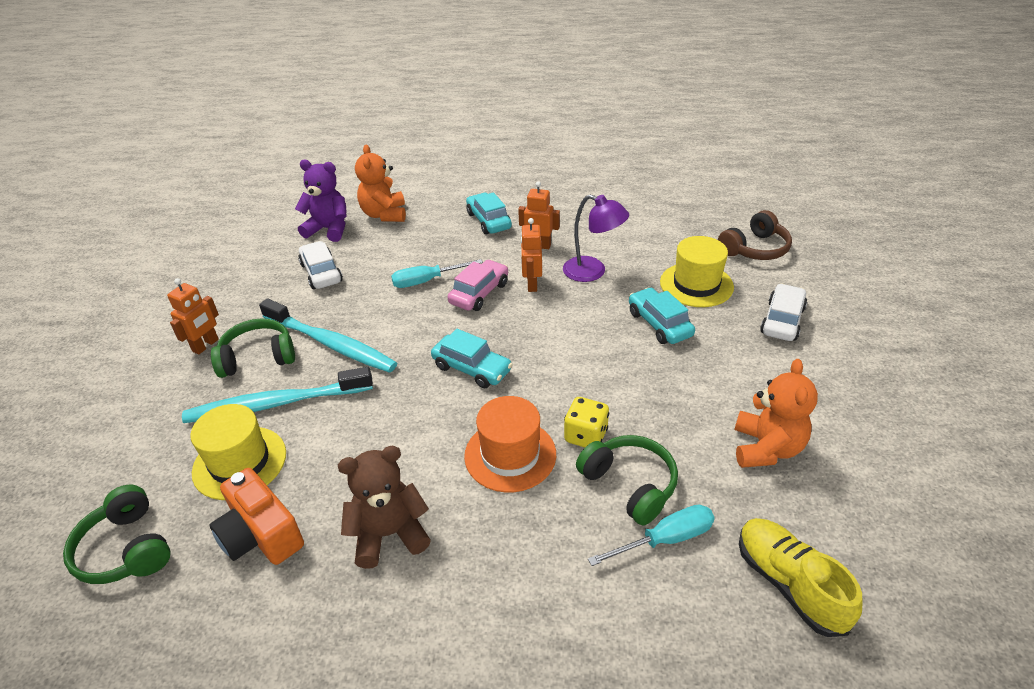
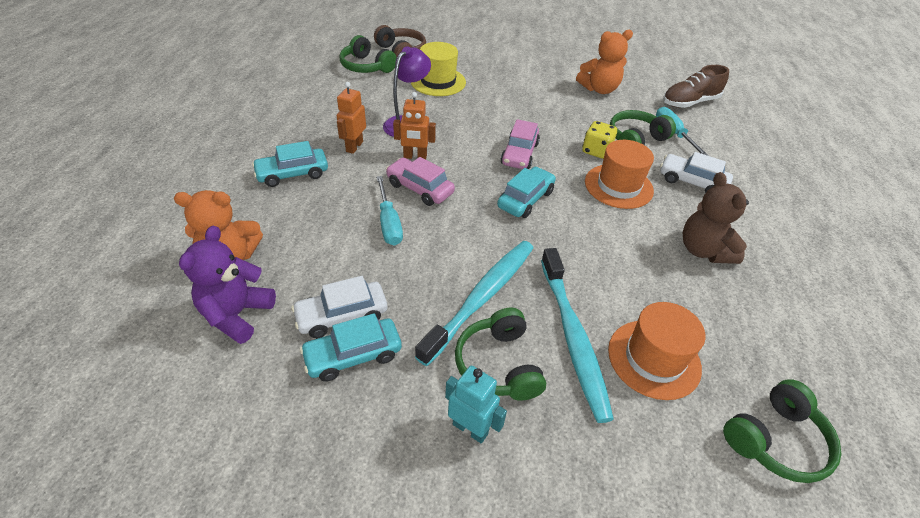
camera: 90 degrees left, 5 degrees up
(206, 345) = (470, 428): orange robot -> turquoise robot
(240, 462) = (654, 359): yellow hat -> orange hat
(261, 534) = (727, 330): orange camera -> none
(558, 361) = (519, 154): none -> pink car
(659, 324) = (481, 104): turquoise car -> turquoise car (353, 355)
(701, 230) = (366, 66): none -> green headphones
(766, 448) = (599, 89): orange teddy bear -> orange teddy bear turned 150 degrees clockwise
(782, 320) = (485, 60): white car -> white car (691, 182)
(789, 584) = (689, 102): yellow shoe -> brown shoe

